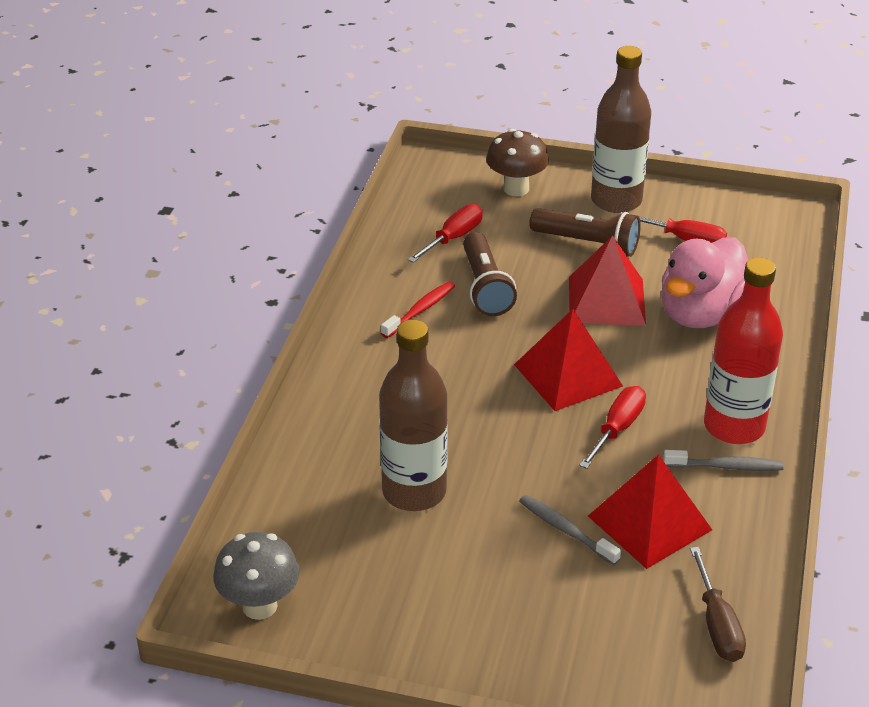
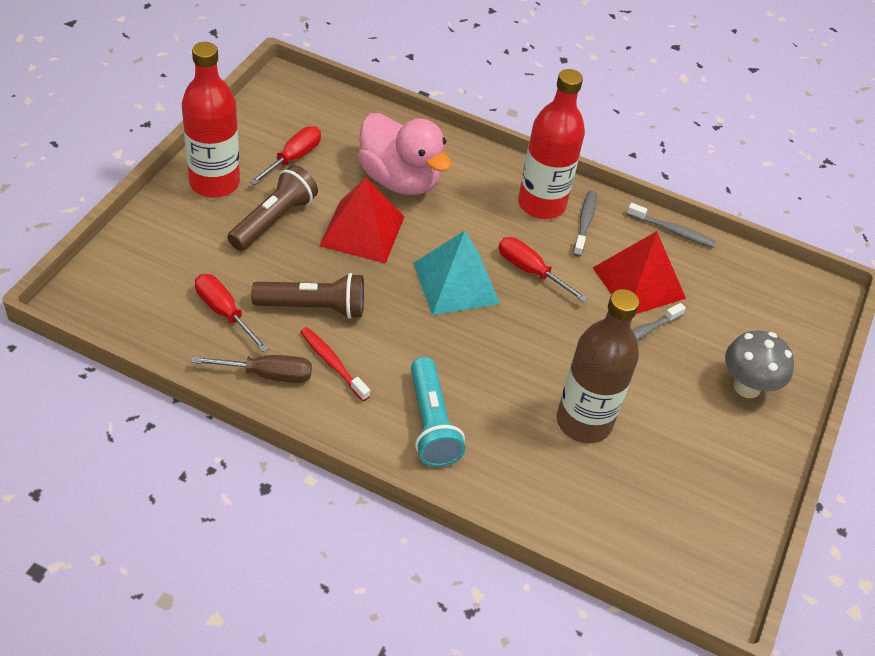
camera: 85 degrees left, 10 degrees up
(259, 606) = (709, 561): grey mushroom -> grey mushroom (747, 387)
(371, 383) = (431, 423): none -> turquoise flashlight
(516, 189) = (161, 245): brown mushroom -> none
(568, 375) = (456, 283): red pyramid -> turquoise pyramid
(616, 200) = (214, 183): brown bottle -> red bottle
(717, 624) = (741, 276): brown screwdriver -> brown screwdriver (267, 374)
(762, 550) = (672, 231): none -> grey toothbrush

